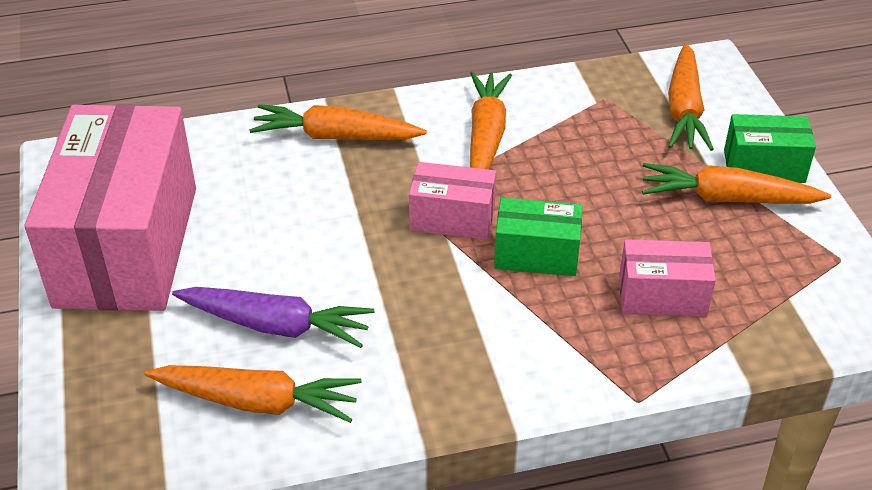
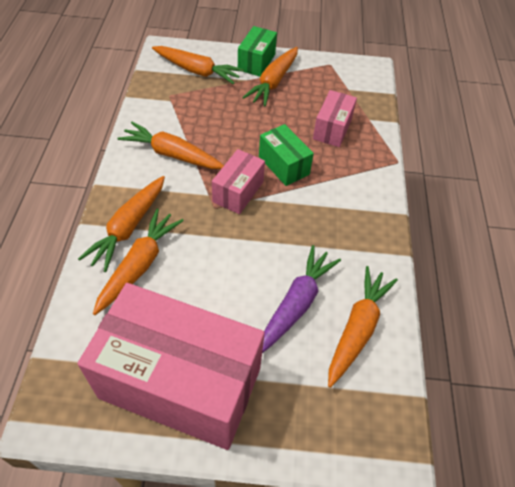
camera: 75 degrees left, 10 degrees up
(281, 163) = (139, 265): none -> orange carrot
(536, 255) = (284, 165): green box -> green box turned 60 degrees counterclockwise

